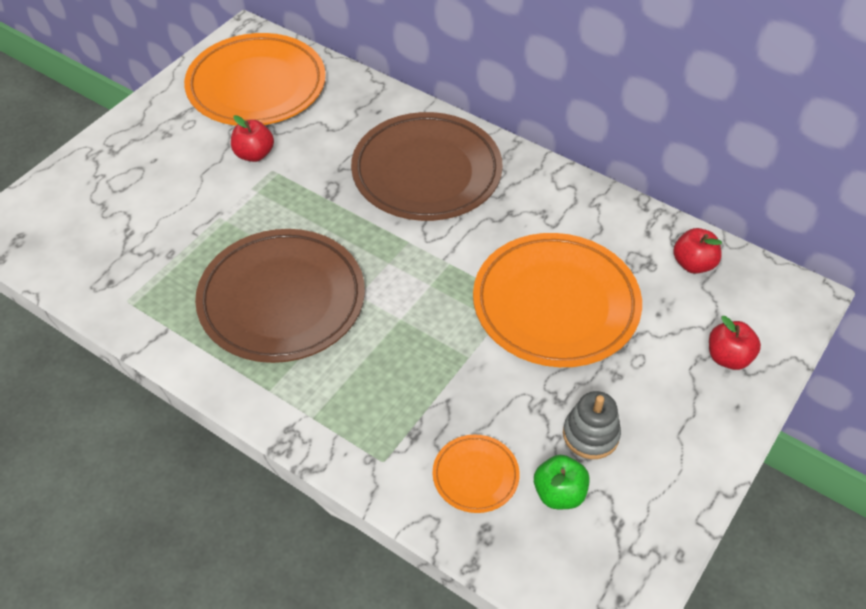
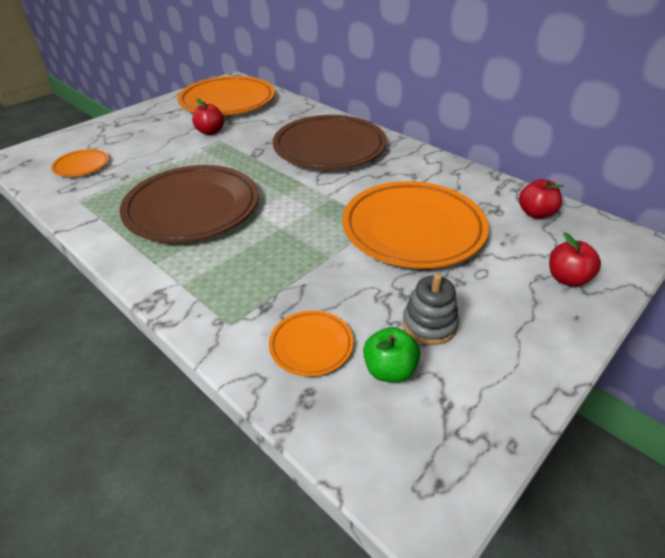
camera: 10 degrees right, 10 degrees down
(102, 239) = (82, 166): none -> orange plate

